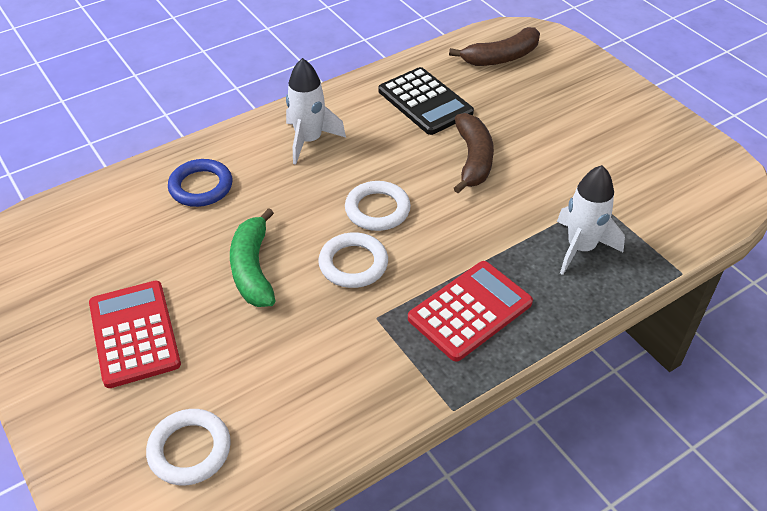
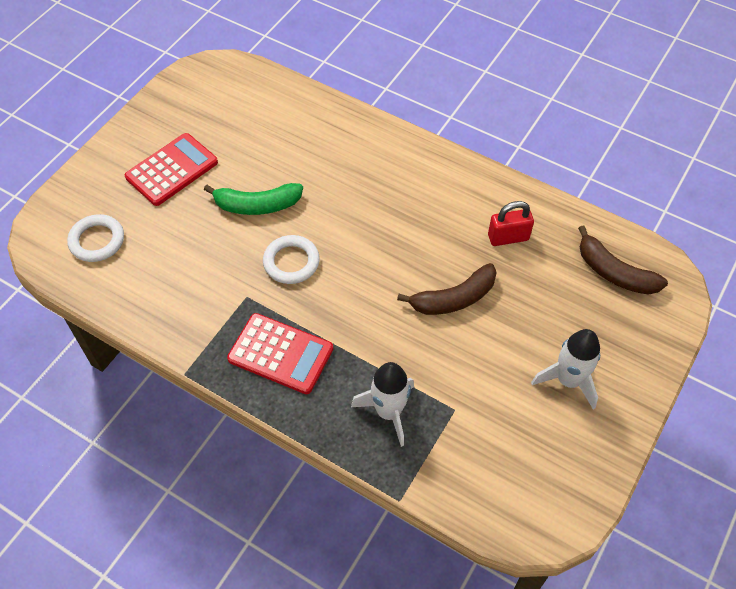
camera: 65 degrees right, 10 degrees up
(201, 187) = (320, 139): blue ring -> none
(253, 269) = (257, 205): green banana -> green banana turned 150 degrees counterclockwise
(309, 140) = (409, 180): white rocket -> white rocket (568, 380)
(377, 210) = (356, 255): white ring -> none
(425, 102) = (508, 237): black calculator -> red padlock

